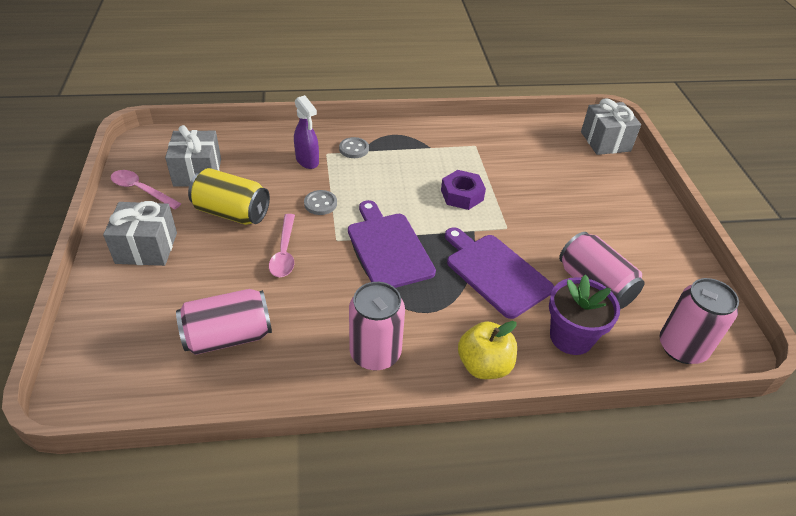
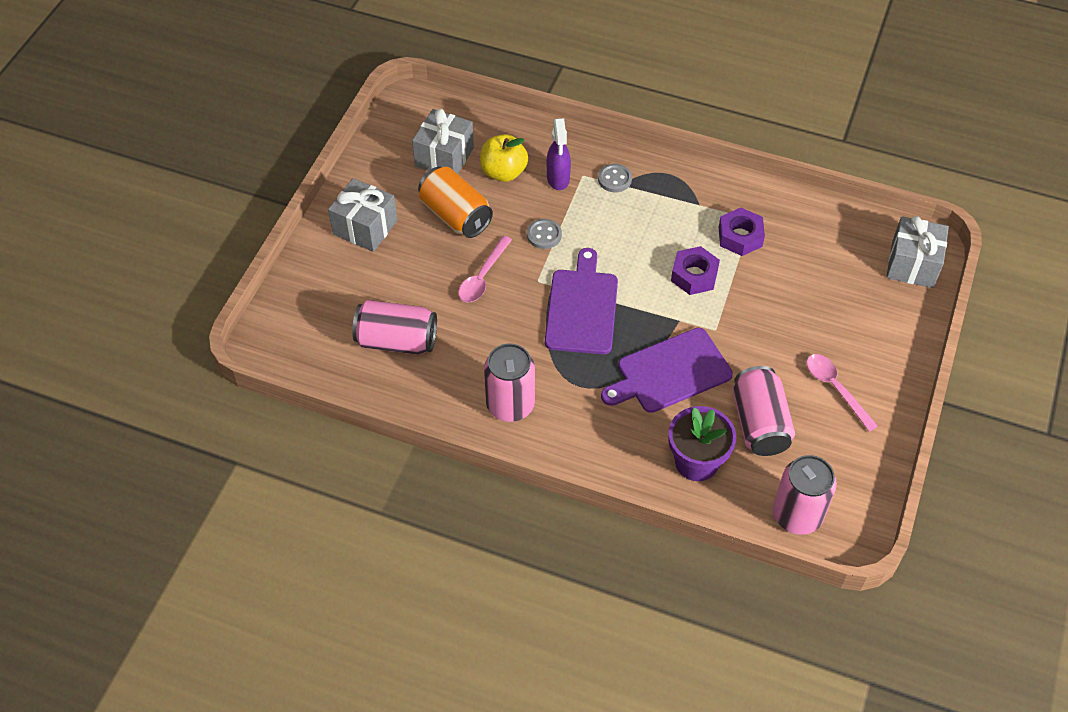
camera: 30 degrees right, 10 degrees up
(141, 190) = (384, 160): pink spoon -> pink spoon (835, 389)
(232, 212) = (455, 215): yellow can -> orange can
(476, 159) = (740, 237): none -> purple nut
(484, 365) = (597, 454): yellow apple -> yellow apple (503, 172)
(495, 272) = (669, 372): purple cutting board -> purple cutting board turned 105 degrees counterclockwise

